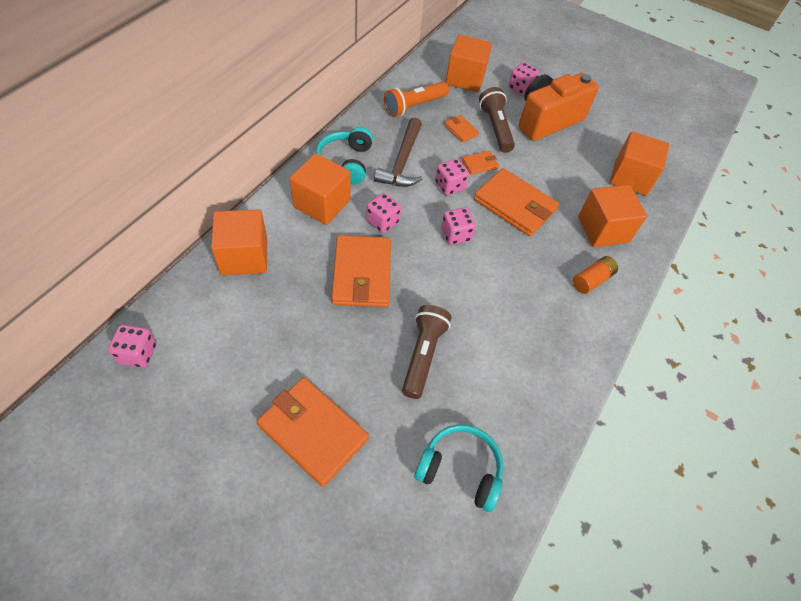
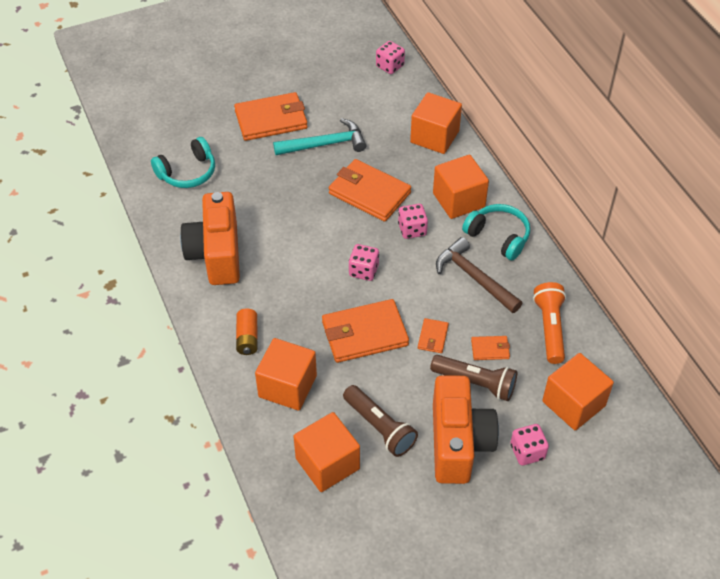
camera: 130 degrees right, 5 degrees down
(318, 350) = (325, 144): none -> turquoise hammer
(423, 355) = (275, 194): brown flashlight -> brown flashlight (379, 427)
(449, 186) = (421, 297): pink dice -> none
(537, 361) = (216, 254): none -> orange camera

